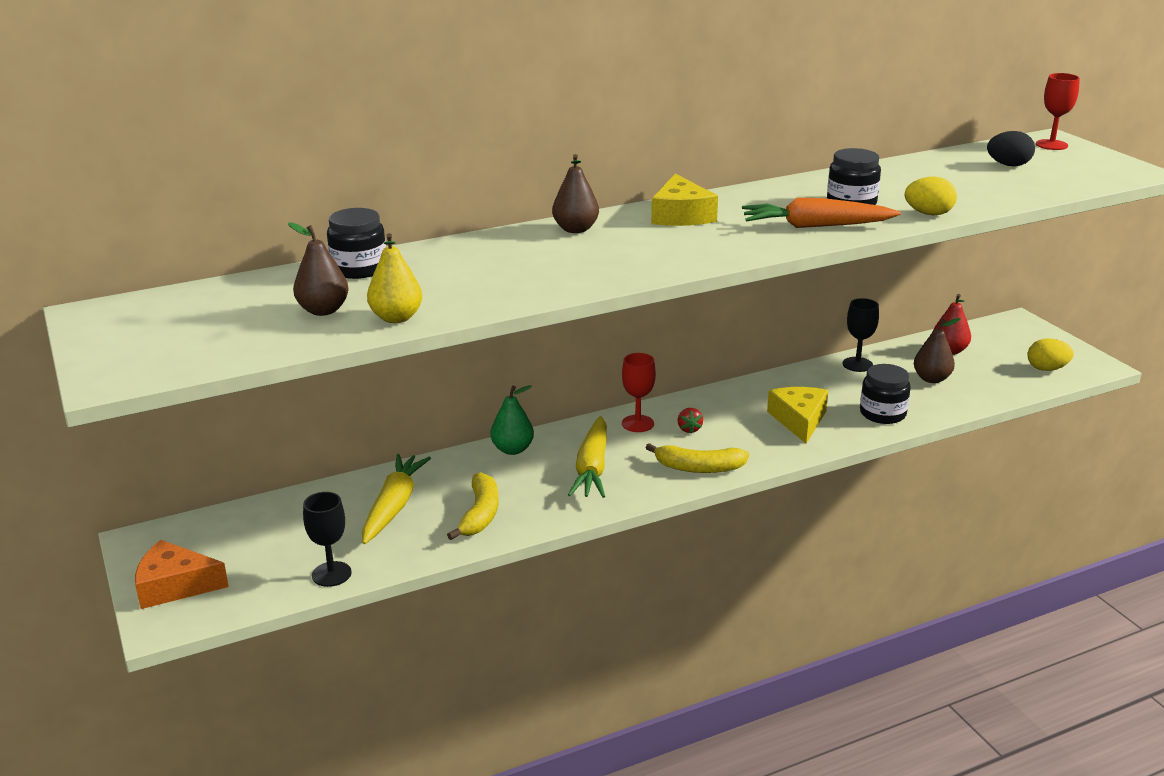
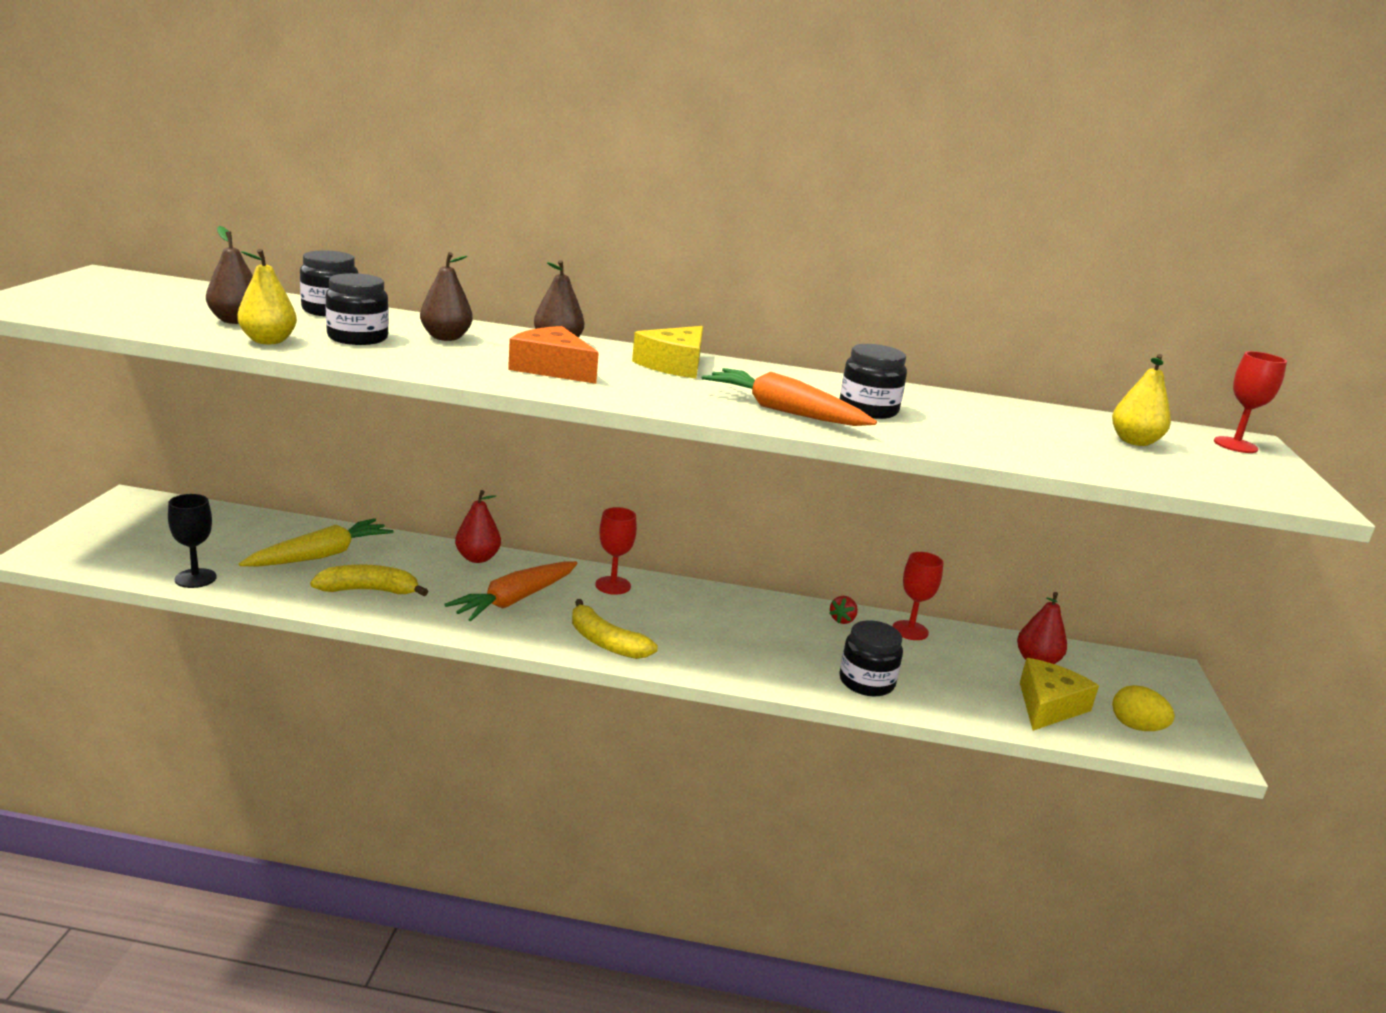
camera: 30 degrees right, 5 degrees down
(175, 586) = (94, 536): orange cheese -> orange cheese (552, 368)
(444, 285) = (357, 338): none -> black jar
(480, 514) = (369, 590): yellow banana -> yellow banana turned 135 degrees counterclockwise
(512, 449) = (477, 558): green pear -> red pear
(592, 468) = (515, 600): yellow carrot -> orange carrot
(689, 429) = (650, 609): red strawberry -> red strawberry (842, 620)
(799, 420) = (768, 649): yellow cheese -> yellow cheese (1048, 705)
(857, 364) = (910, 630): black goblet -> red goblet
(928, 214) = (933, 442): yellow egg -> none
(931, 379) = (974, 676): brown pear -> brown pear (446, 338)
(1008, 165) = (1134, 442): black egg -> yellow pear

